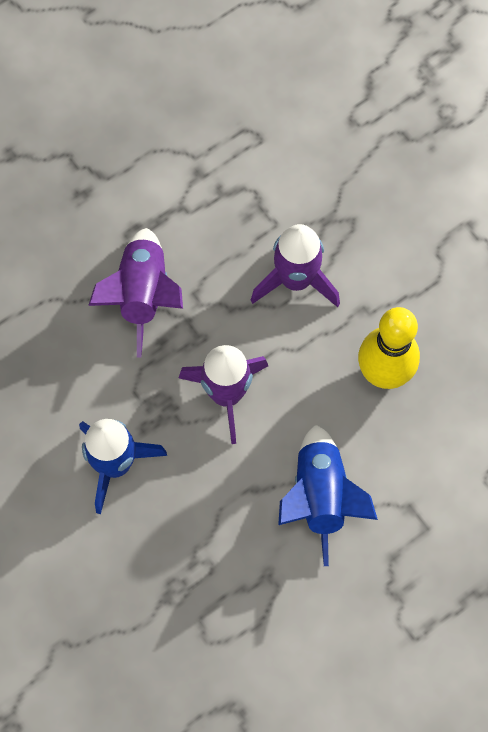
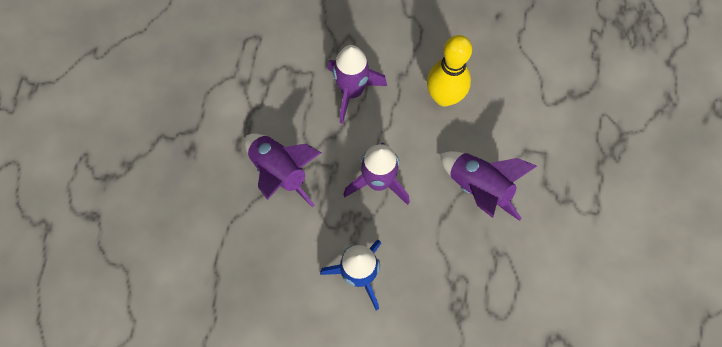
camera: 45 degrees left, 0 degrees up
(320, 496) = (479, 187): blue rocket -> purple rocket

